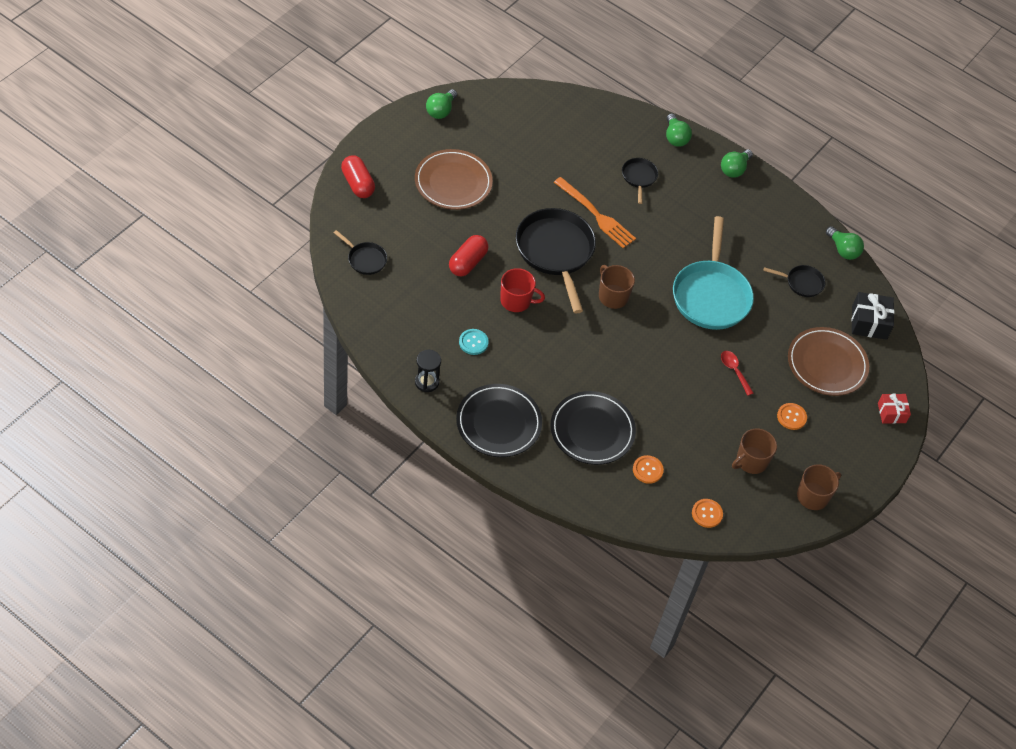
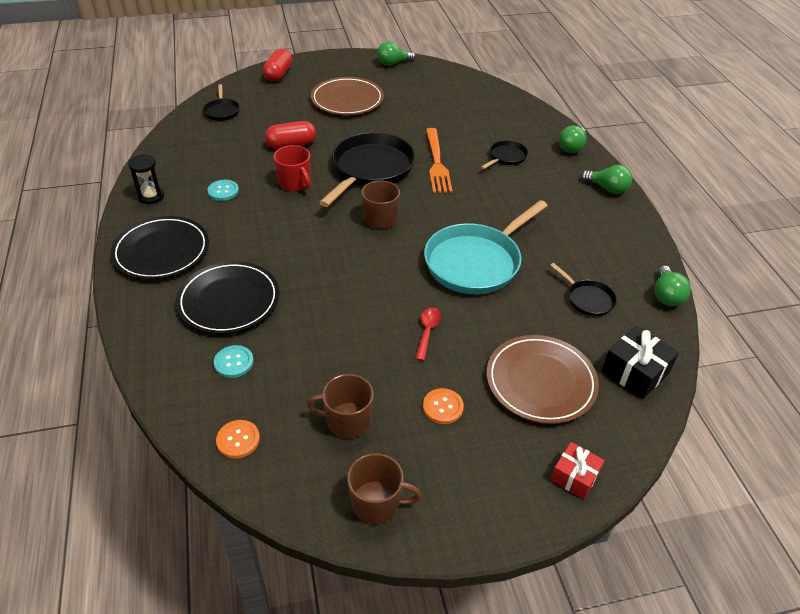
camera: 45 degrees right, 10 degrees down
(647, 470) = (234, 362): orange button -> turquoise button
(734, 169) = (607, 189): green light bulb -> green light bulb turned 135 degrees counterclockwise

